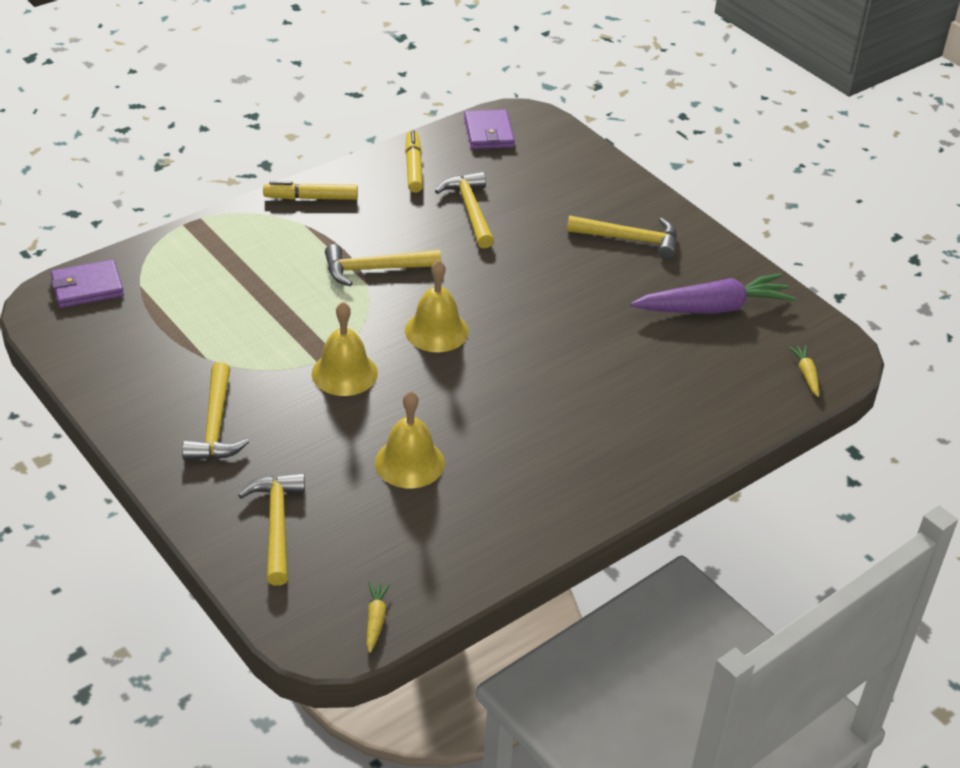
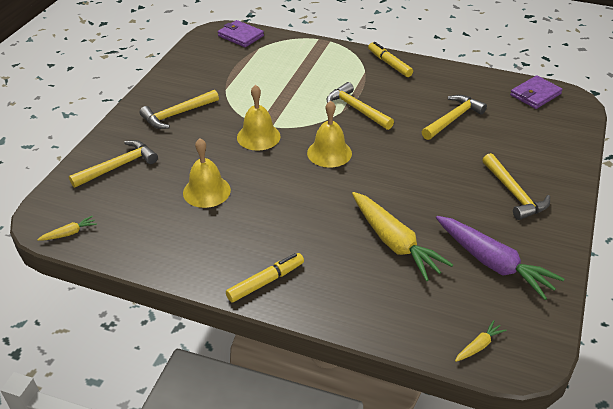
camera: 60 degrees right, 0 degrees up
(413, 167) = (463, 83): yellow marker -> yellow marker (266, 282)
(629, 357) = (394, 242): none -> yellow carrot

